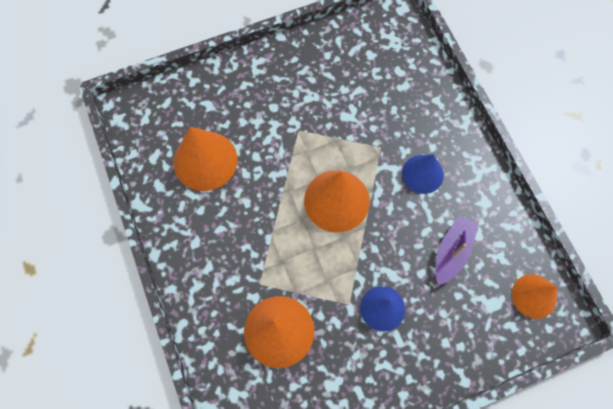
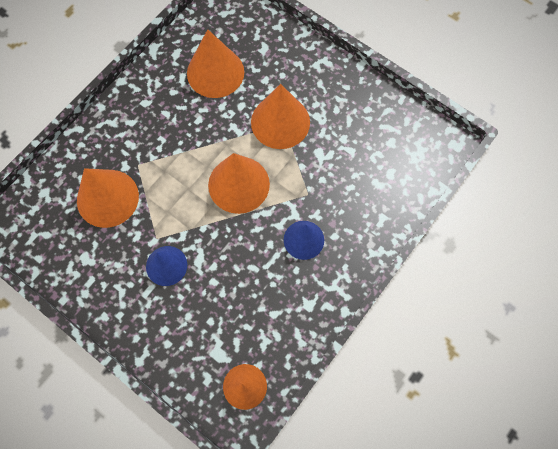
camera: 60 degrees right, 0 degrees up
(295, 131) = (280, 122): none -> orange cone
(451, 252) = (246, 297): purple boat -> none

